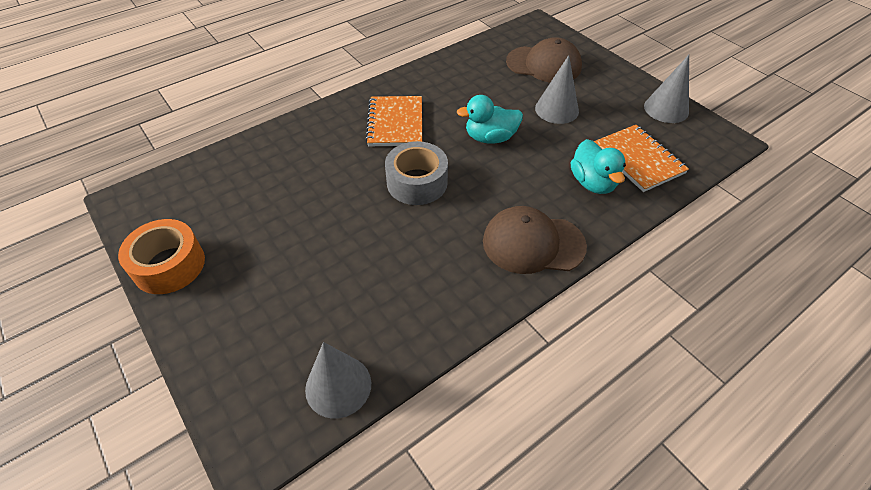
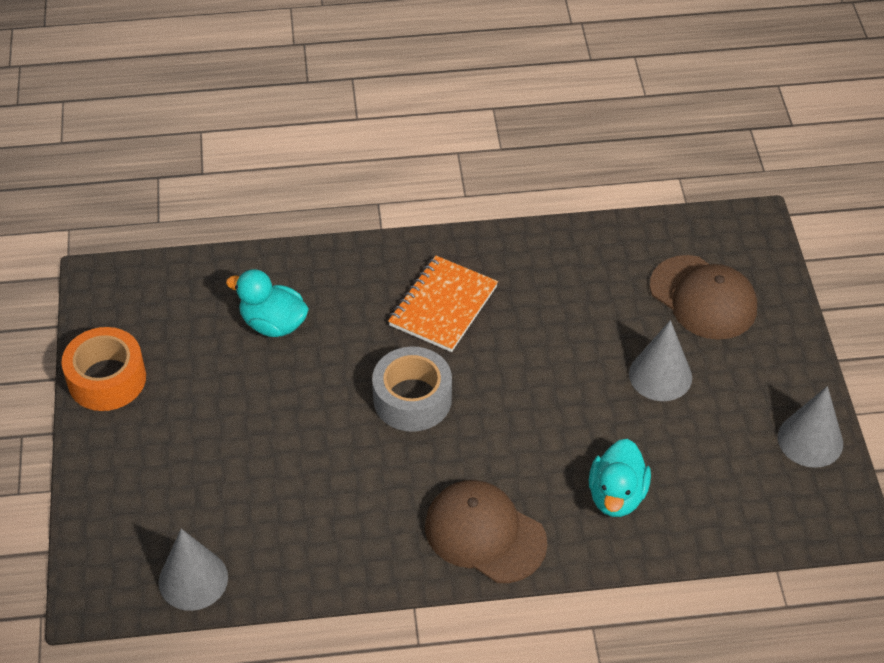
camera: 30 degrees right, 0 degrees up
(490, 138) = (542, 378): turquoise duck -> turquoise duck (273, 324)
(638, 159) = (702, 492): orange notebook -> none

